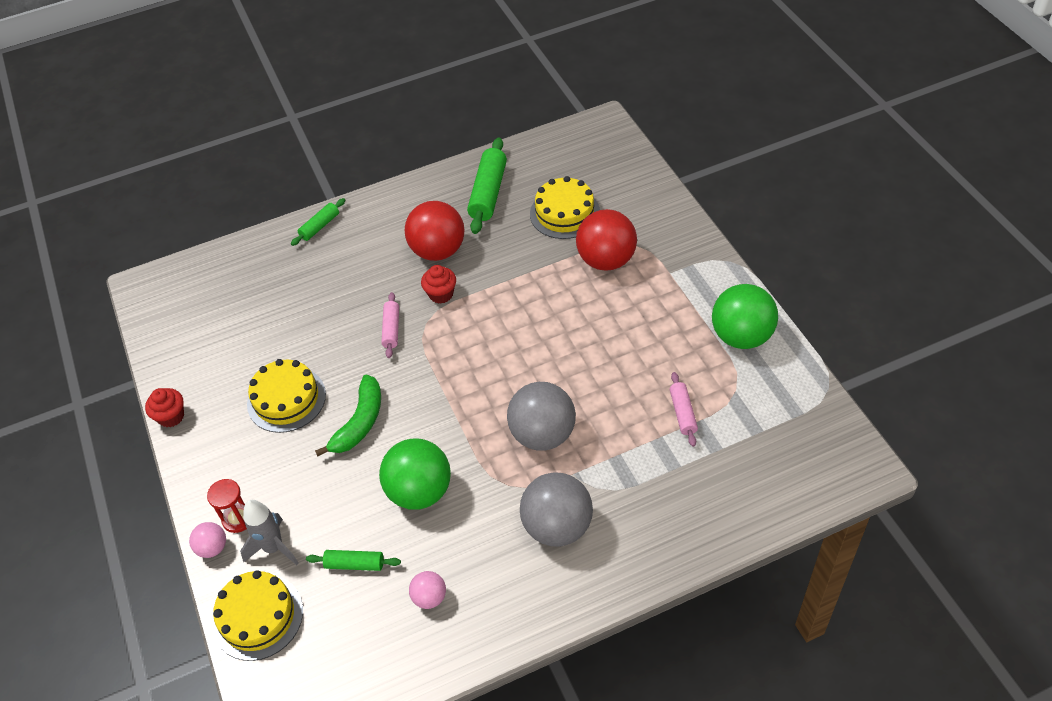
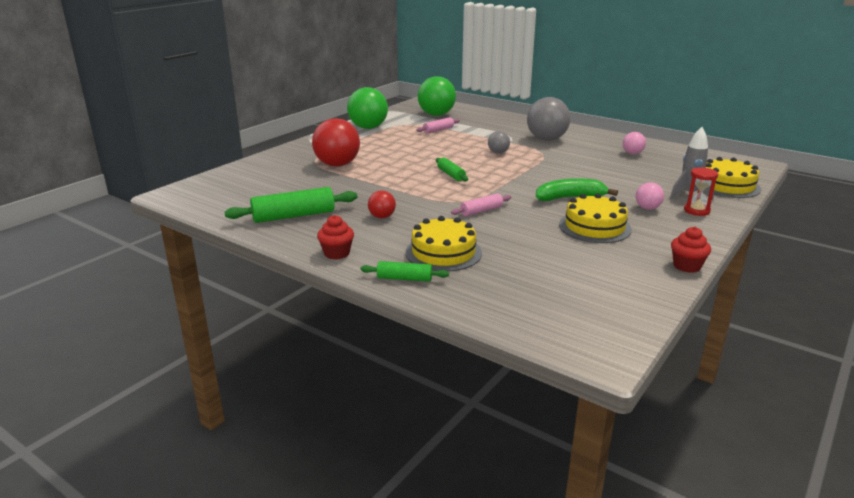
camera: 125 degrees left, 25 degrees down
(213, 548) = (726, 211): pink ball -> pink ball (647, 208)
(355, 564) = (652, 173): green rolling pin -> green rolling pin (451, 175)
(420, 491) = (583, 170): green ball -> green ball (436, 115)
(438, 251) = (382, 217): red ball -> red ball, size x0.49
(441, 294) = (426, 204): red cupcake -> red cupcake (337, 253)
(543, 434) = (498, 152): grey ball -> grey ball, size x0.49
(564, 213) = (297, 185): yellow cake -> yellow cake (443, 252)

